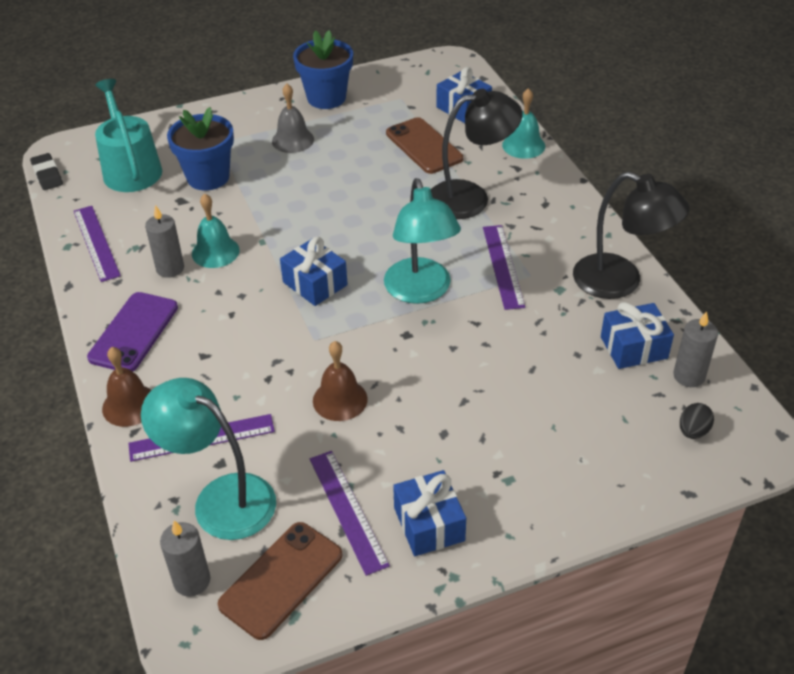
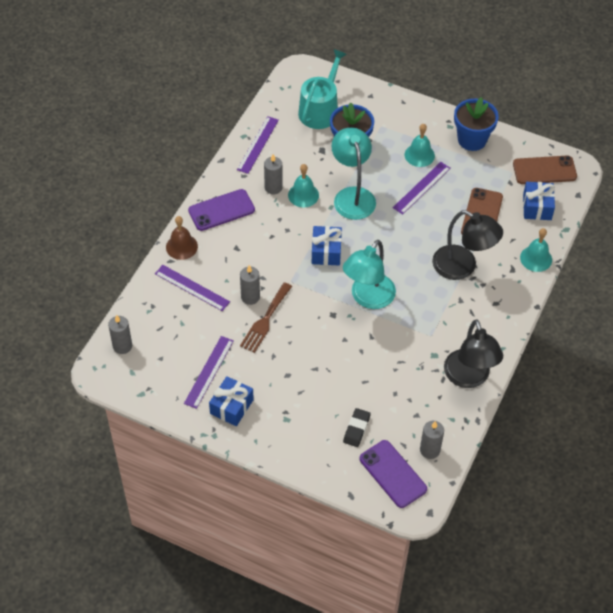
camera: 45 degrees right, 10 degrees up
(47, 175) = (279, 82): black eraser -> black eraser (356, 429)
(220, 498) = (169, 322): turquoise lamp -> turquoise lamp (352, 196)
(281, 580) = (152, 376): brown phone -> brown phone (544, 170)
(289, 390) = (250, 297): none -> grey candle
(293, 140) = (419, 155): grey bell -> turquoise bell
(340, 399) = (265, 320): brown bell -> brown fork
(503, 266) = (424, 319): purple ruler -> purple ruler (422, 188)
(633, 347) = (425, 414): blue gift -> none
(693, 431) = (393, 474): black egg -> purple phone

